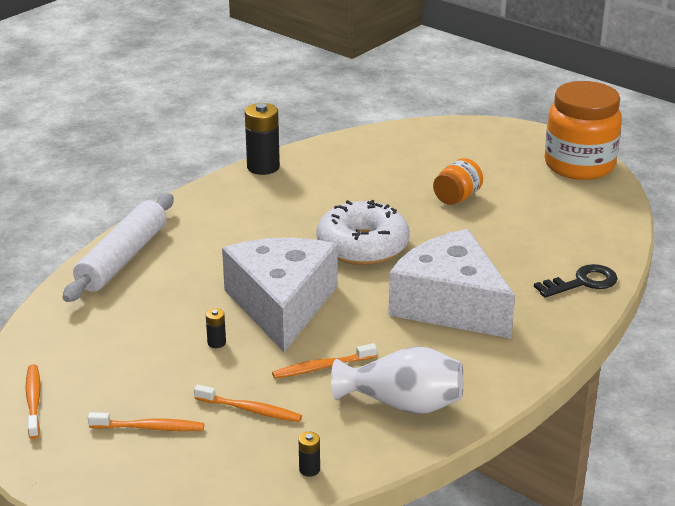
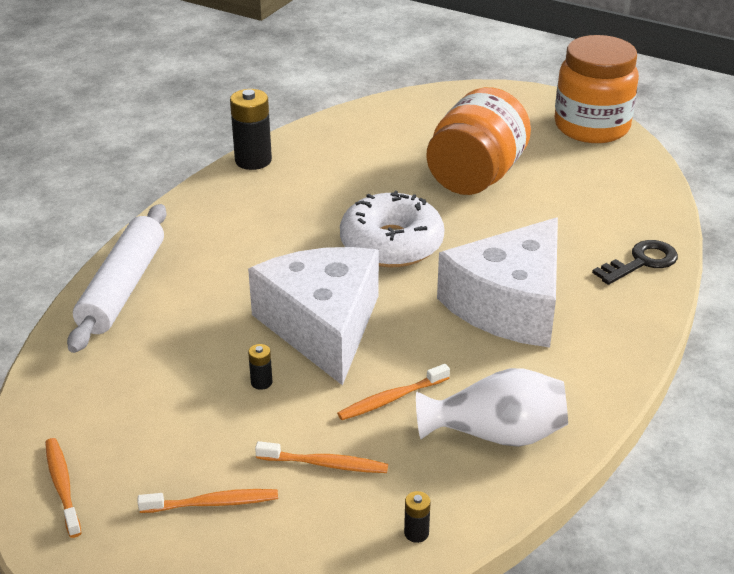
camera: 10 degrees left, 5 degrees up
(450, 305) = (509, 304): white cheese -> white cheese turned 90 degrees counterclockwise
(457, 198) = (476, 176): orange jar -> orange jar, size x2.00

